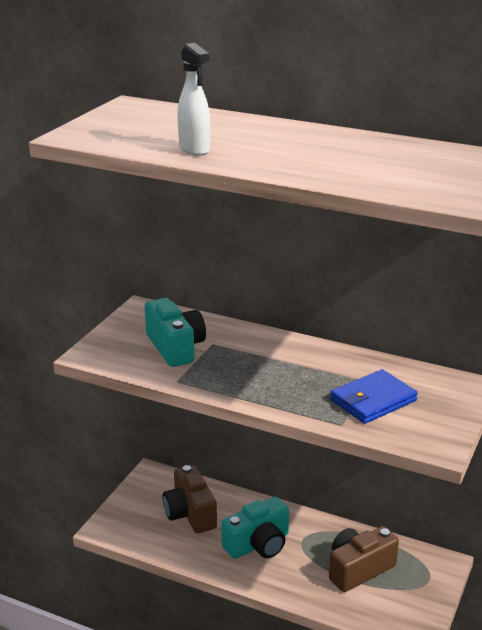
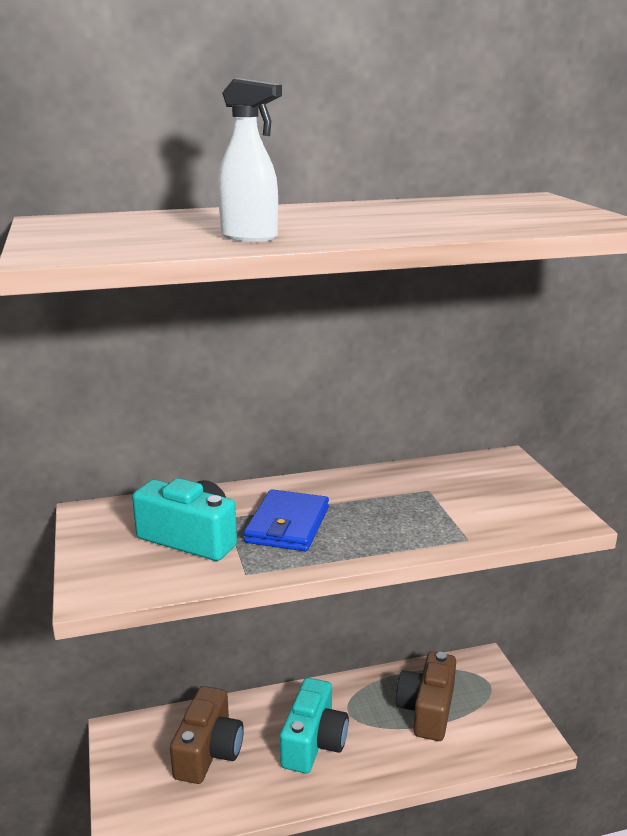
camera: 40 degrees left, 5 degrees down
(190, 513) = (208, 751): brown camera -> brown camera turned 105 degrees counterclockwise
(373, 400) = (457, 505): blue wallet -> blue wallet (287, 525)

